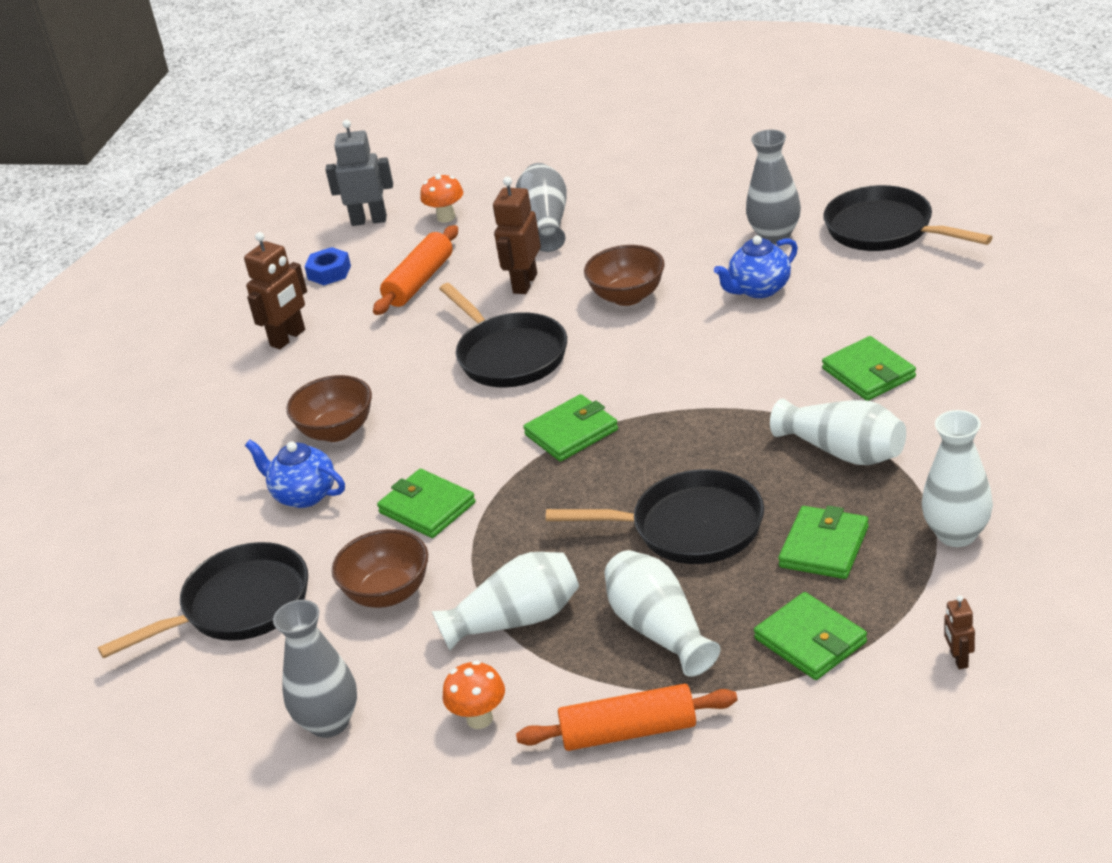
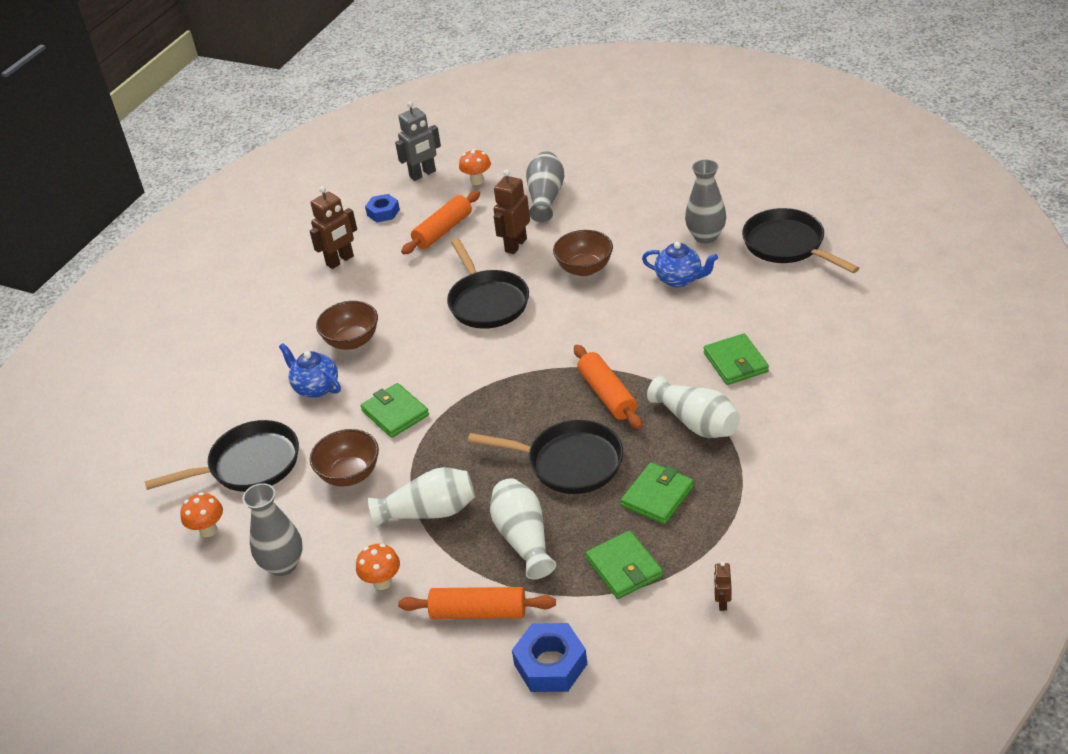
camera: 10 degrees right, 5 degrees up
(205, 698) = (208, 530): none -> orange mushroom
(369, 220) = (423, 174): grey robot -> grey robot turned 135 degrees clockwise
(571, 432) = (511, 372): green wallet -> none
(712, 438) = (607, 394): none -> orange rolling pin
(753, 778) = (550, 664): none -> blue nut
(759, 289) = (679, 279): blue teapot -> blue teapot turned 135 degrees counterclockwise
(956, 534) = (754, 504): white vase -> none

